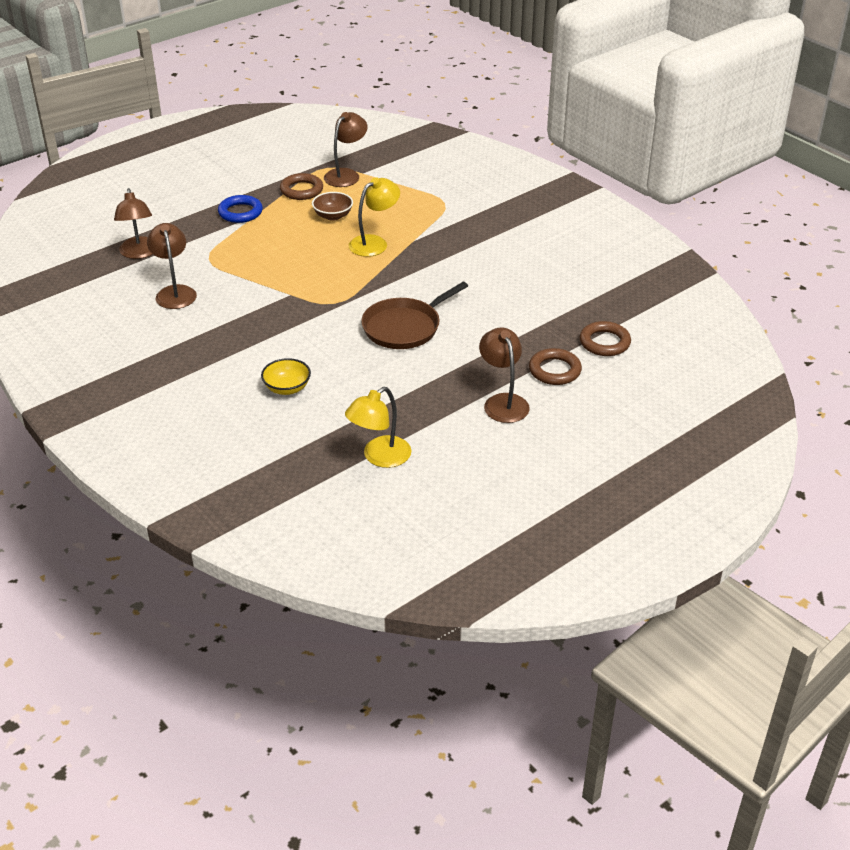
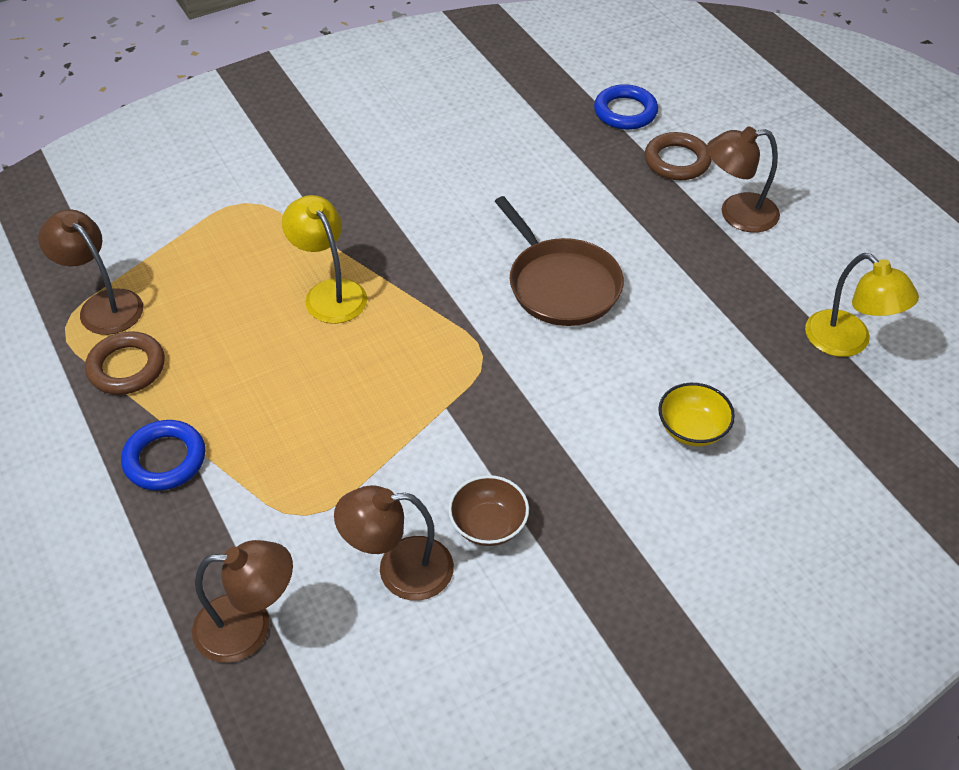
camera: 80 degrees left, 10 degrees up
(333, 216) = (229, 334): brown bowl -> brown bowl (488, 525)
(604, 342) = (625, 112): brown ring -> blue ring

